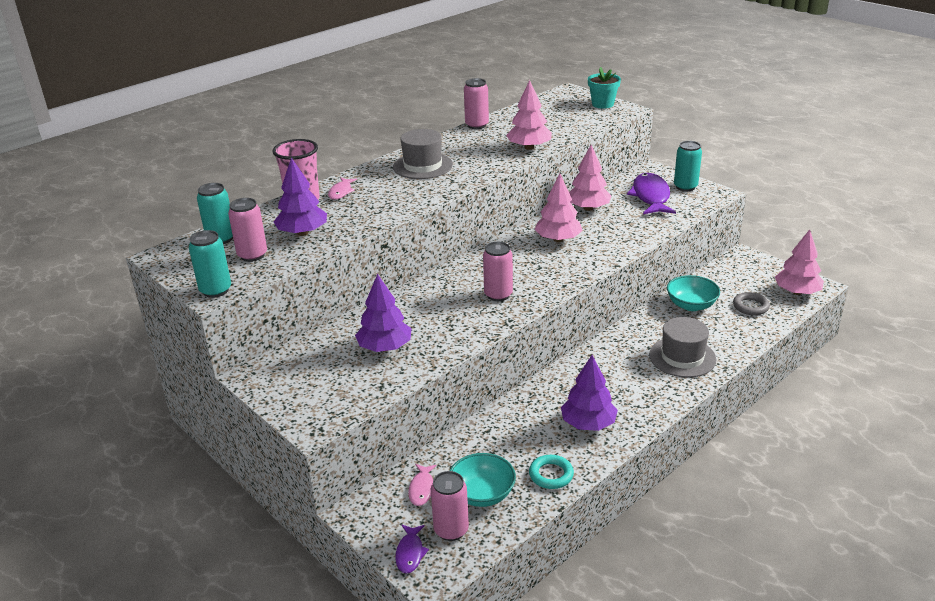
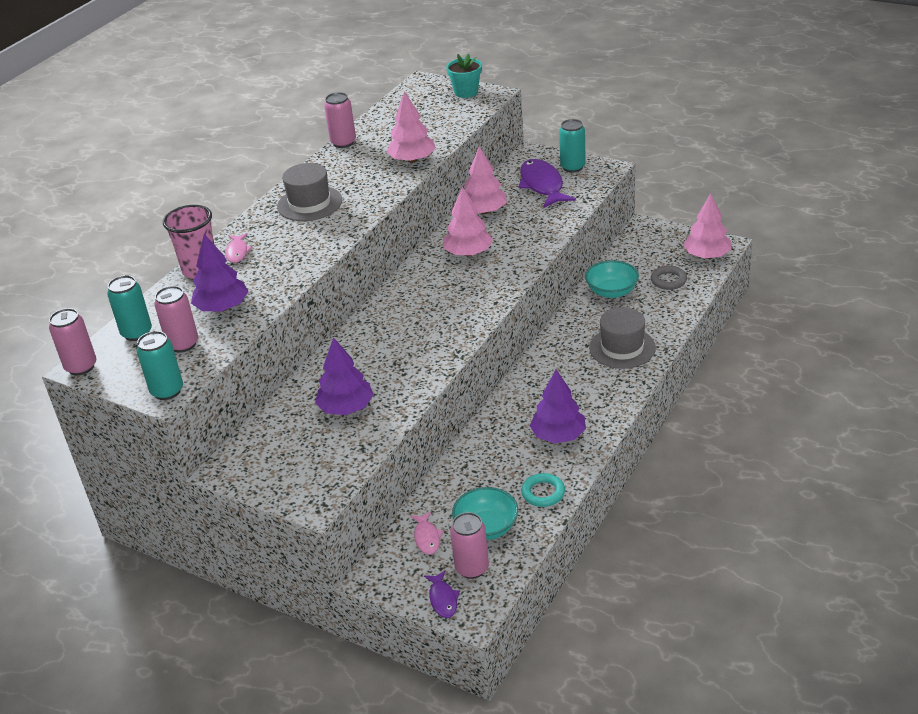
camera: 15 degrees left, 5 degrees up
(498, 295) = (434, 327): pink can -> pink can (81, 367)

